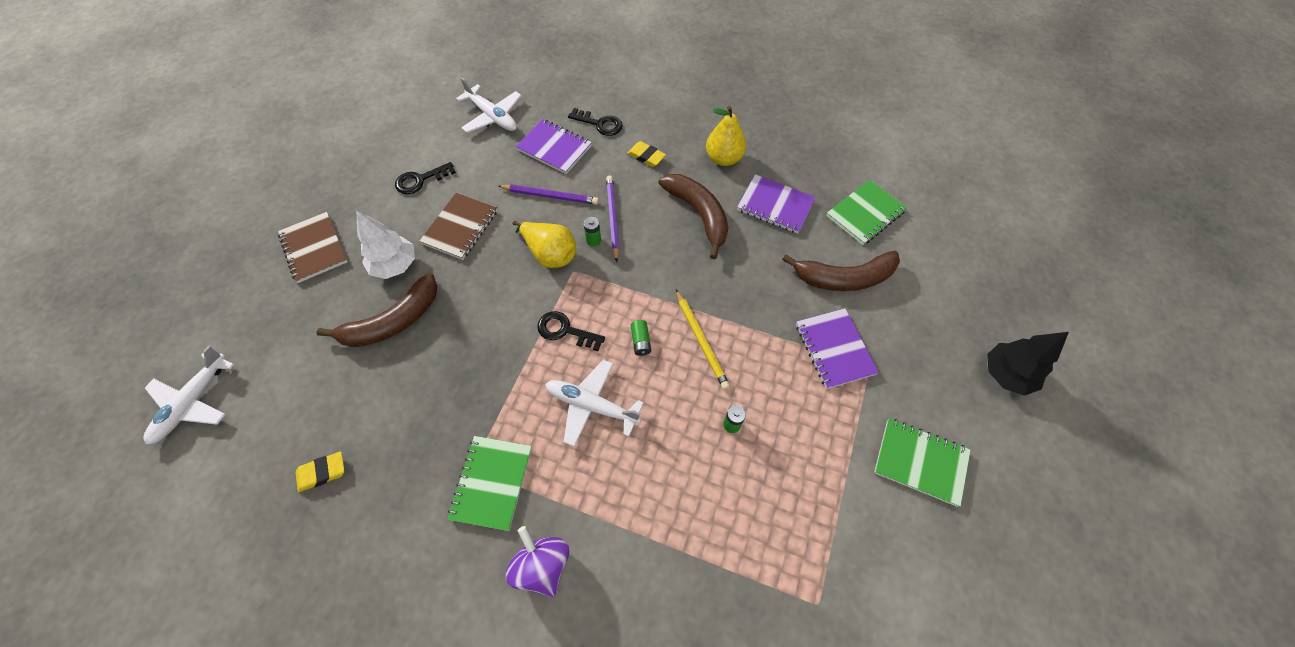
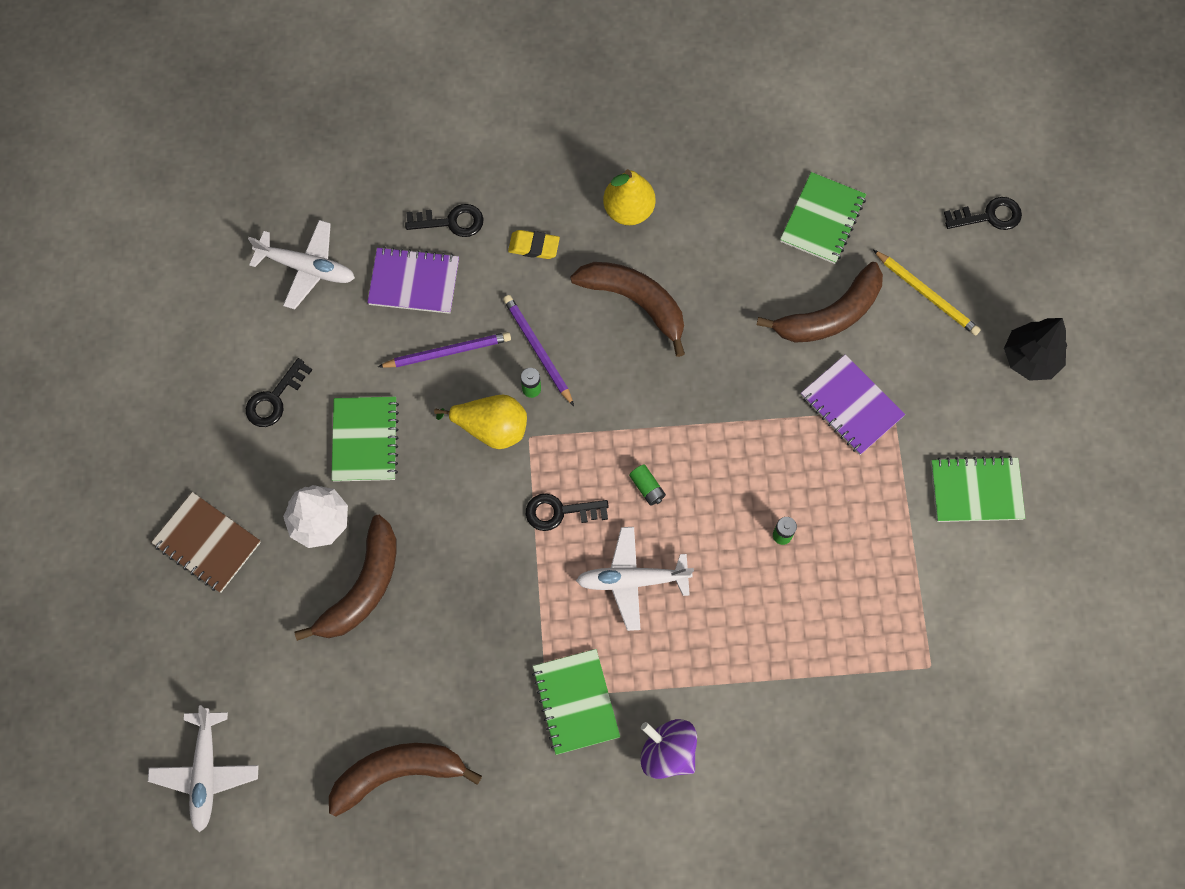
camera: 25 degrees left, 10 degrees up
(322, 472) = (398, 773): yellow eraser -> brown banana
(460, 227) = (365, 440): brown notebook -> green notebook
(701, 340) = (710, 458): yellow pencil -> yellow pencil (927, 294)
(775, 205) = (717, 252): purple notebook -> none
(1002, 258) = (988, 216): none -> black key

